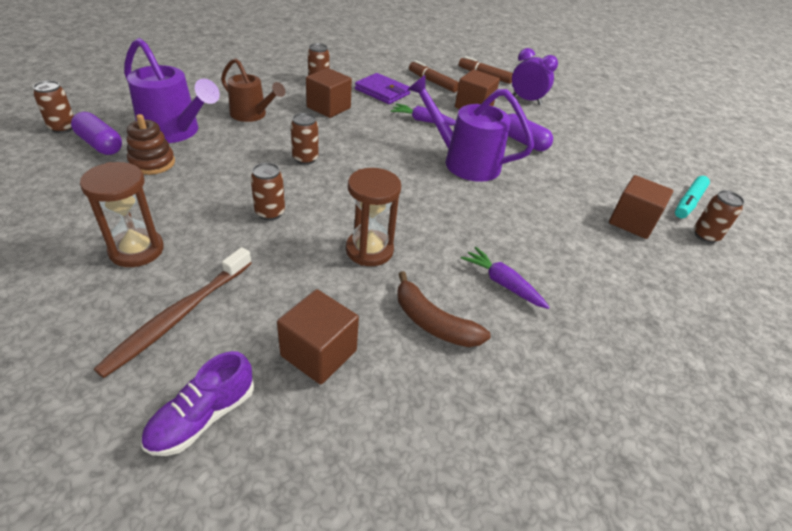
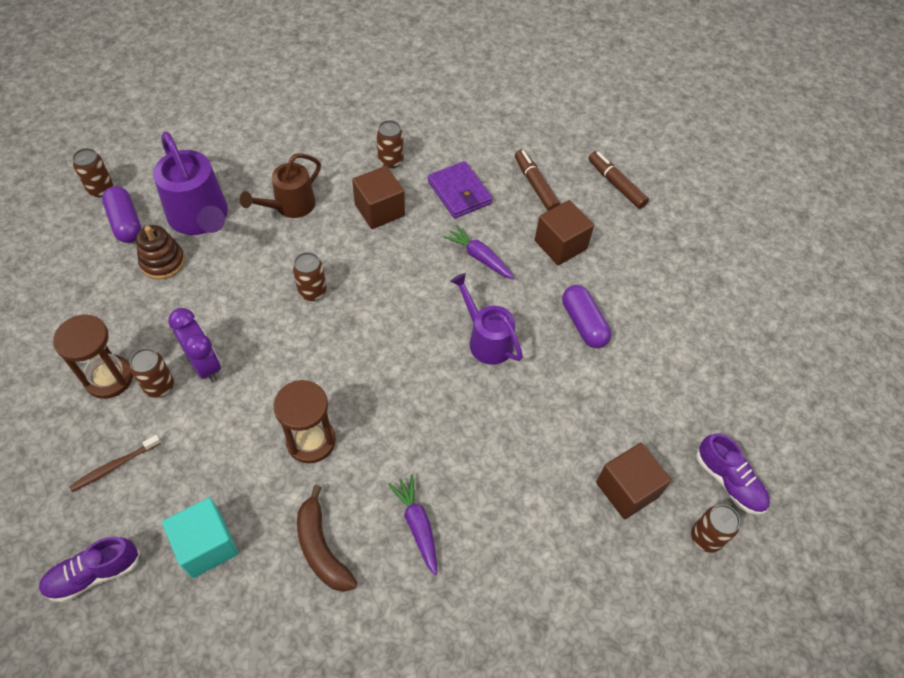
camera: 25 degrees right, 15 degrees up
(178, 316) = (114, 466): brown toothbrush -> brown toothbrush, size x0.57
(252, 115) = (289, 206): brown watering can -> brown watering can turned 75 degrees clockwise
(270, 213) = (241, 363): brown can -> brown can (159, 386)
(319, 353) = (206, 545): brown cube -> turquoise cube
(463, 162) = (486, 339): purple watering can -> purple watering can, size x0.67
(526, 100) = (642, 246): purple clock -> purple clock (204, 365)
(688, 202) = (729, 481): turquoise marker -> purple shoe

